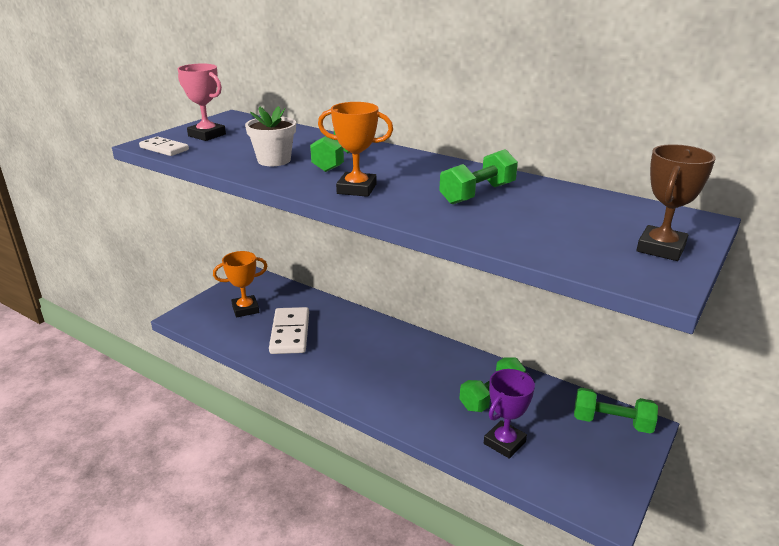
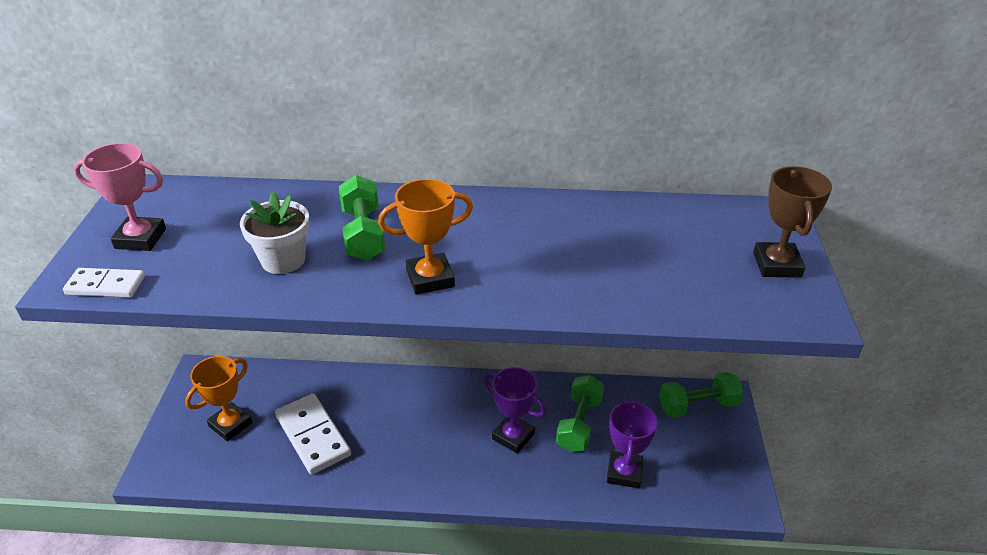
camera: 30 degrees left, 10 degrees up
(431, 384) = (513, 436): none -> purple trophy
(478, 194) = (561, 241): green dumbbell -> none

